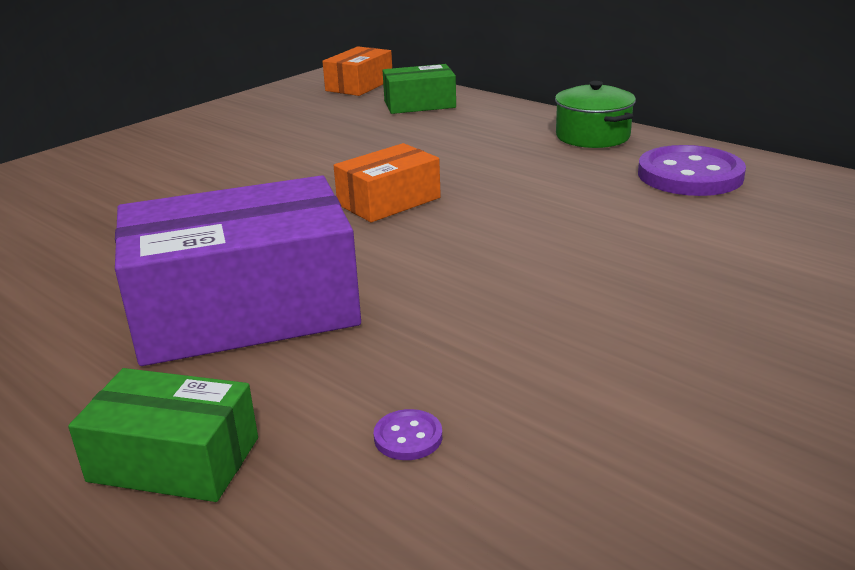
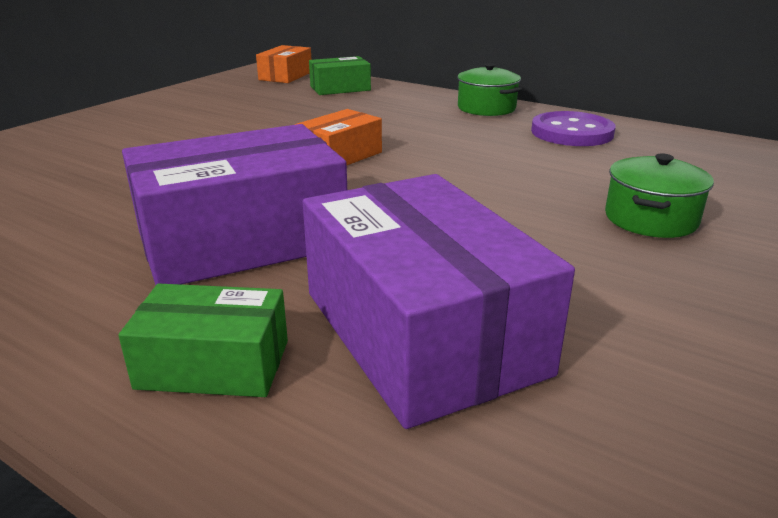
camera: 10 degrees left, 0 degrees up
(408, 437) = (421, 331): purple button -> purple box
(741, 304) = (650, 219): none -> green pot

